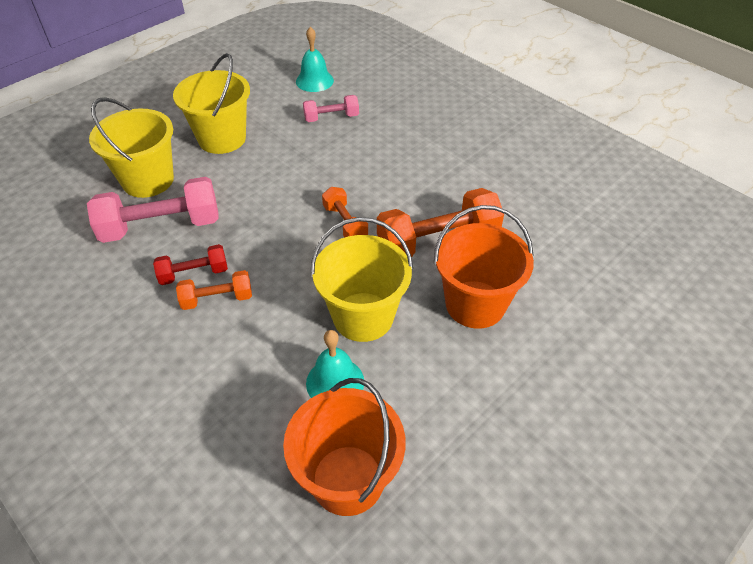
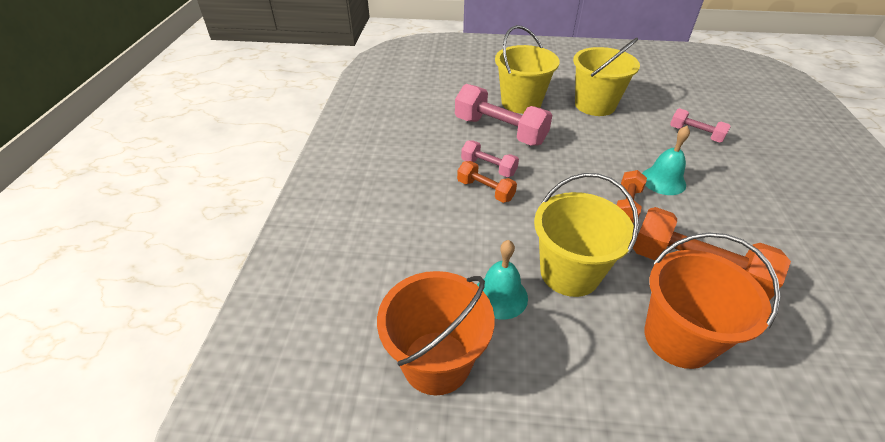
camera: 50 degrees right, 5 degrees down
(194, 273) = (488, 167): red dumbbell -> pink dumbbell
(314, 81) = (708, 105): turquoise bell -> turquoise bell (663, 181)

